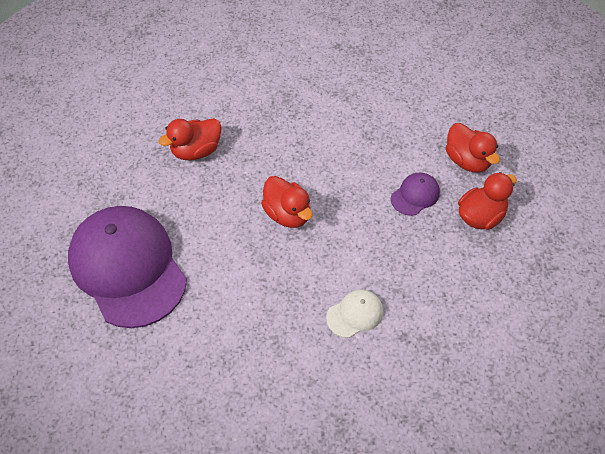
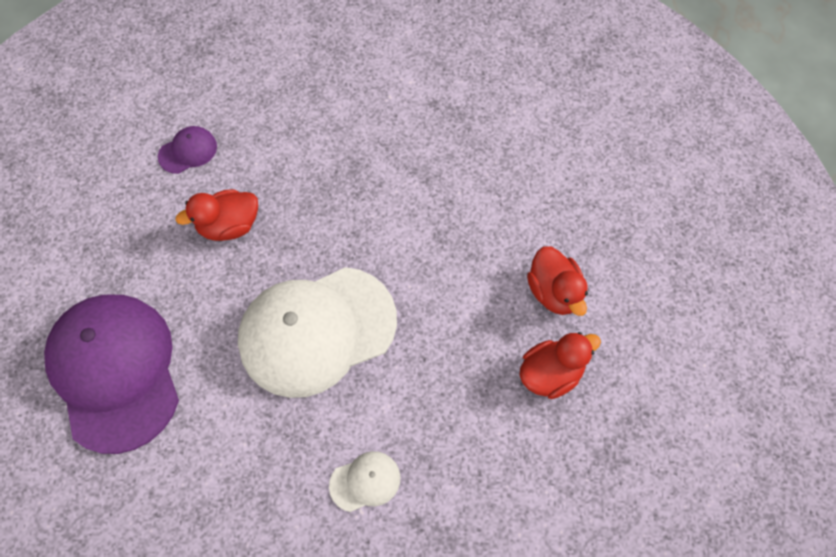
camera: 10 degrees right, 10 degrees up
(287, 214) = (317, 331): red duck -> white cap
(415, 195) = (477, 330): purple cap -> purple cap (188, 151)

